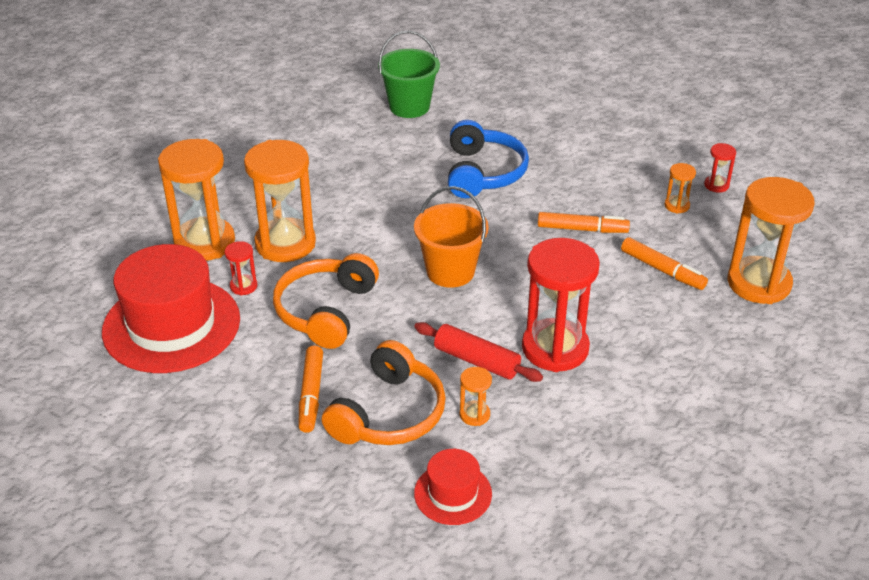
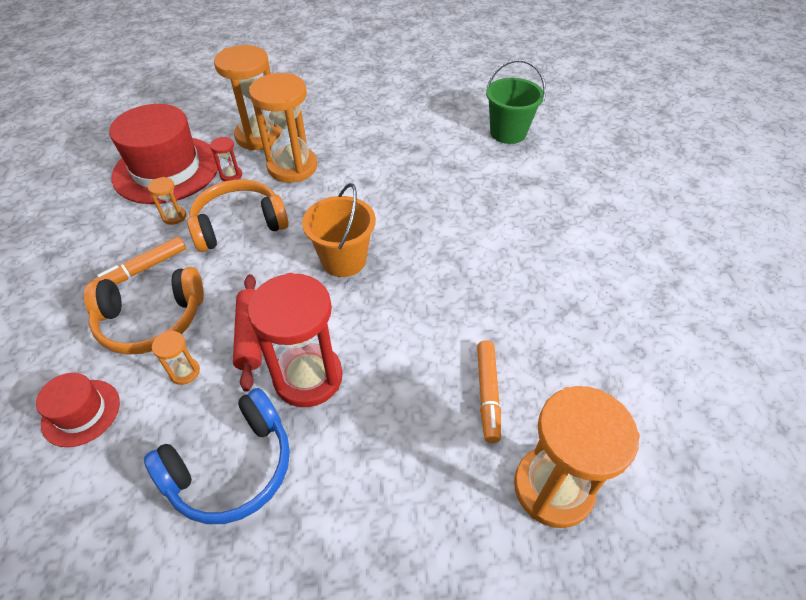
camera: 50 degrees right, 10 degrees up
(483, 173) = (481, 210): blue headphones -> blue headphones (232, 468)
(582, 229) = (481, 306): orange marker -> none
(677, 206) = (591, 351): orange hourglass -> orange hourglass (174, 216)
(716, 185) = (659, 364): red hourglass -> none

